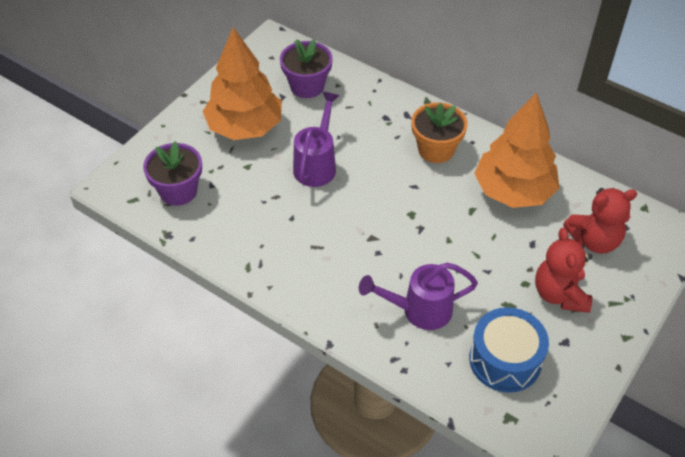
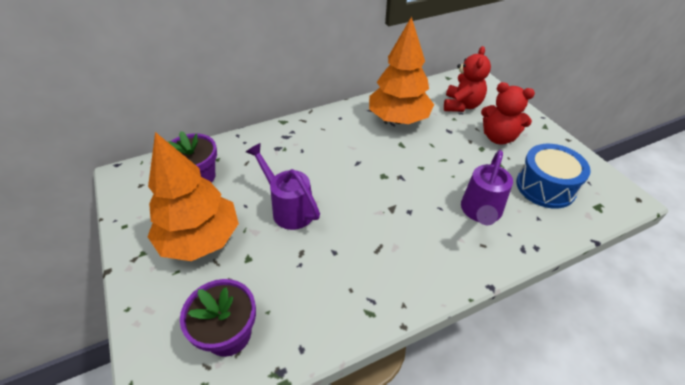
camera: 60 degrees left, 5 degrees down
(436, 149) = (332, 137): orange flower pot -> none

